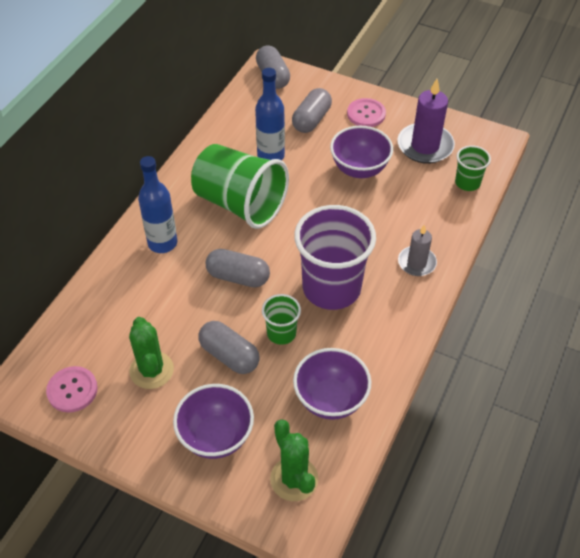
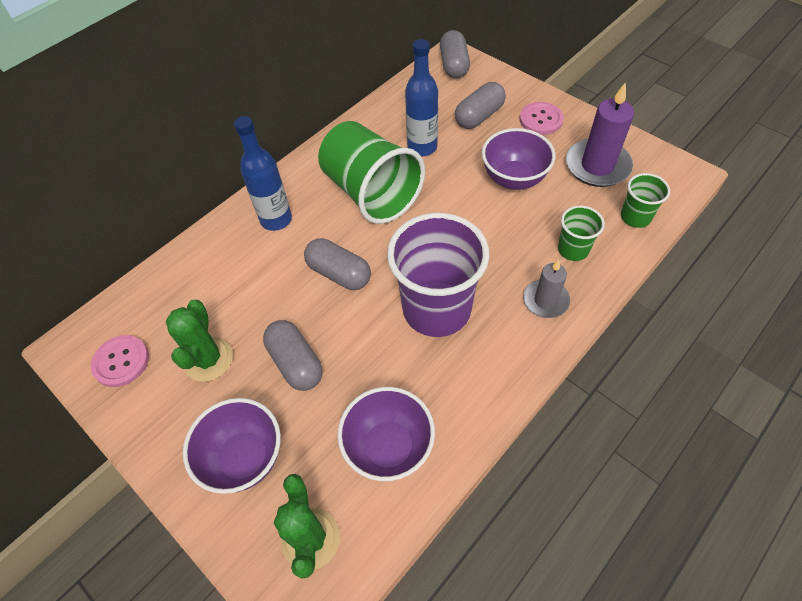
camera: 20 degrees right, 5 degrees up
(281, 333) = (362, 350): green cup -> green cup (573, 249)

